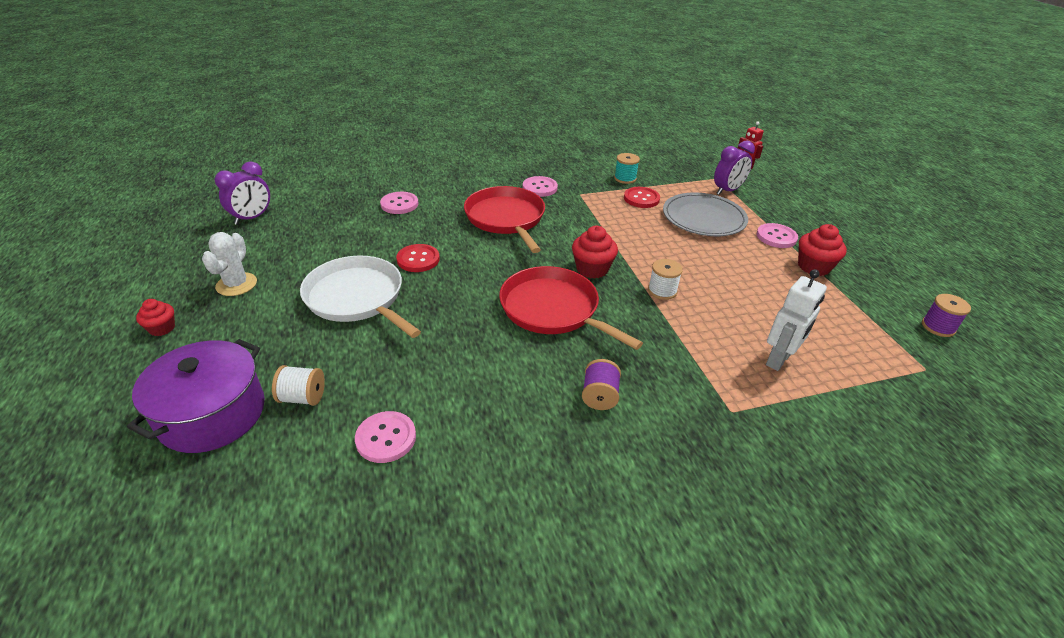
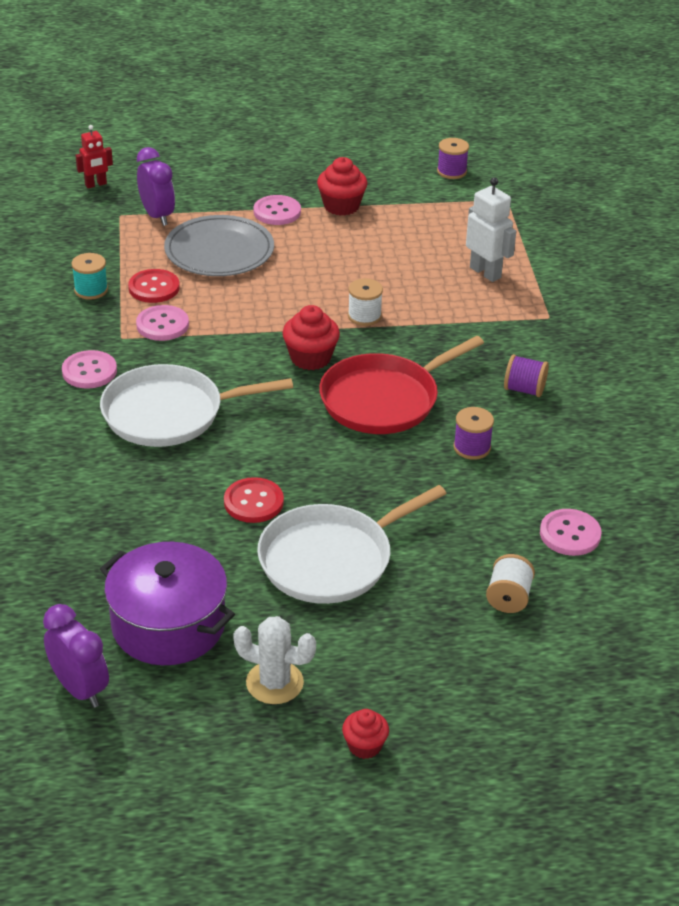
camera: 80 degrees left, 0 degrees up
(212, 414) = (528, 669): purple pot -> purple pot (168, 625)
(399, 204) = (90, 517): pink button -> pink button (162, 325)
(502, 364) = (472, 447): none -> purple spool
(506, 219) = (169, 413): red pan -> white pan

